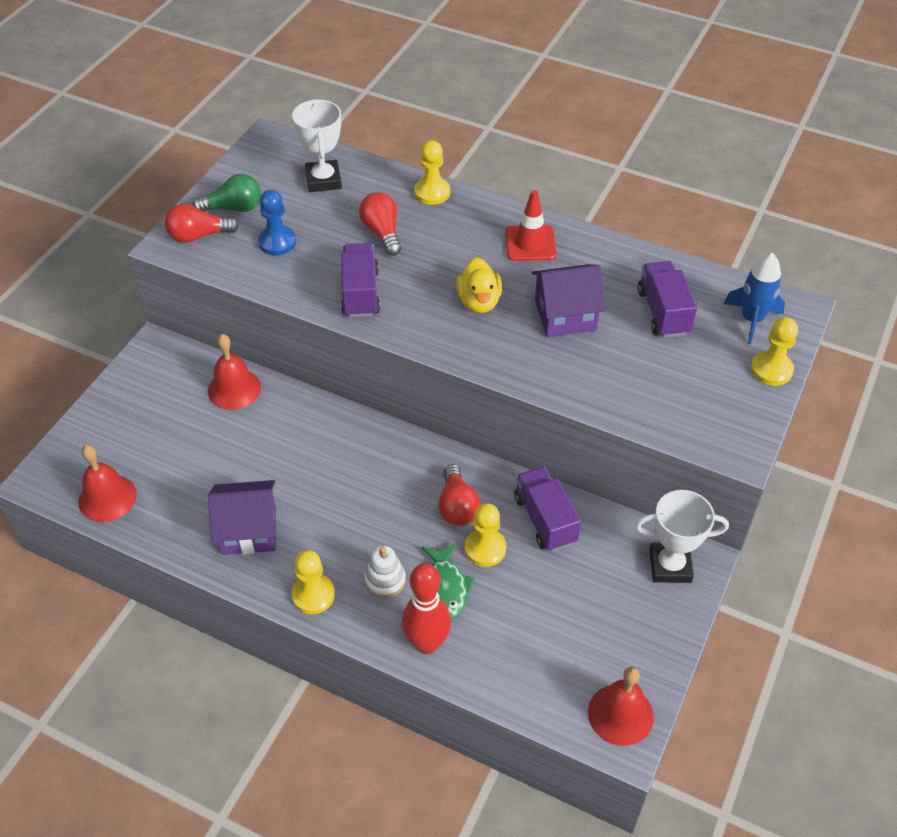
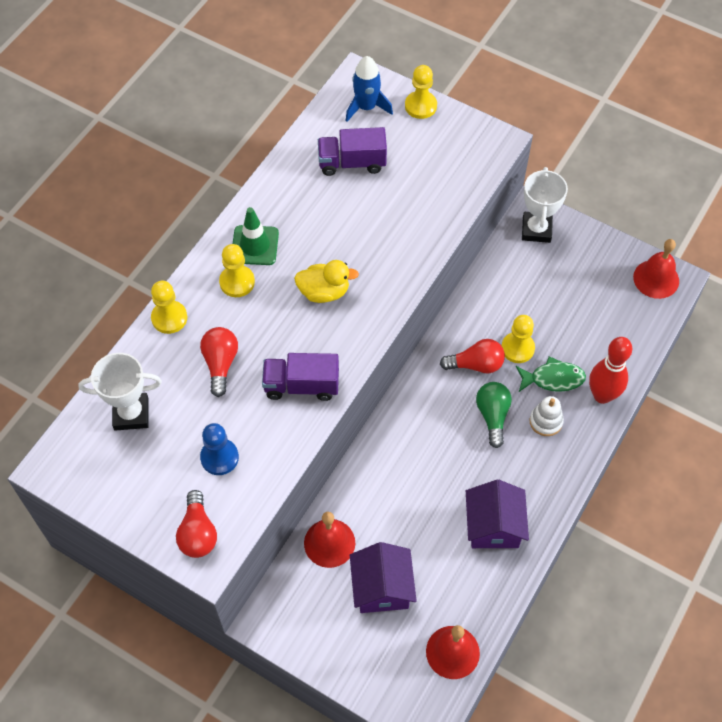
camera: 85 degrees left, 10 degrees up
(234, 208) = (159, 500): green light bulb -> green light bulb (492, 416)
(313, 595) = (559, 475): yellow pawn -> yellow pawn (237, 282)
(382, 232) = (220, 364): red light bulb -> red light bulb turned 105 degrees clockwise
(530, 243) = (255, 245): red traffic cone -> green traffic cone
(545, 519) = (491, 304): purple truck -> none
(565, 315) = (348, 230): purple house -> purple house (382, 588)

